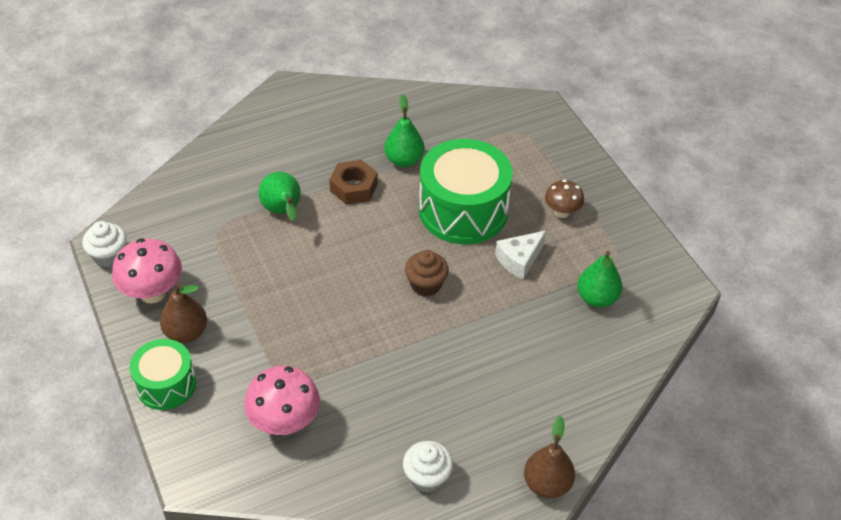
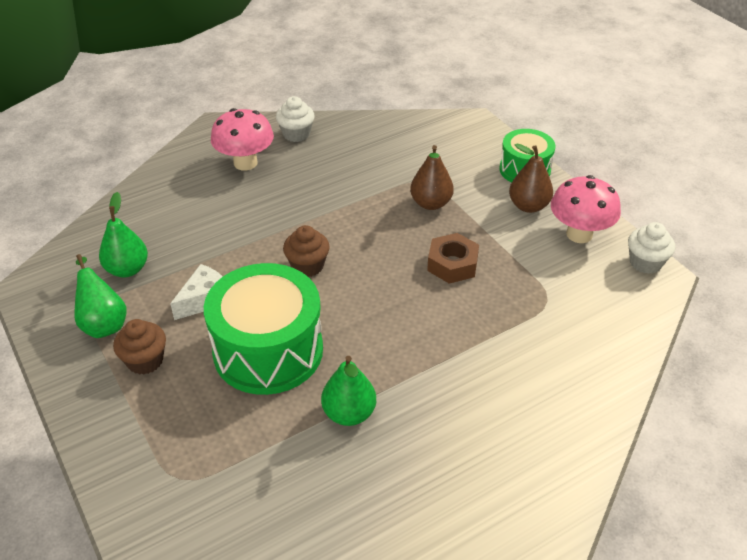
camera: 175 degrees right, 5 degrees down
(283, 211) = (483, 328): green pear -> green pear (103, 323)
(285, 422) = (415, 155): pink mushroom -> pink mushroom (245, 163)
(354, 187) = (407, 367): brown nut -> brown nut (452, 264)
(546, 484) = (203, 137): brown pear -> brown pear (431, 203)
(562, 212) = (145, 361): brown mushroom -> brown cupcake

